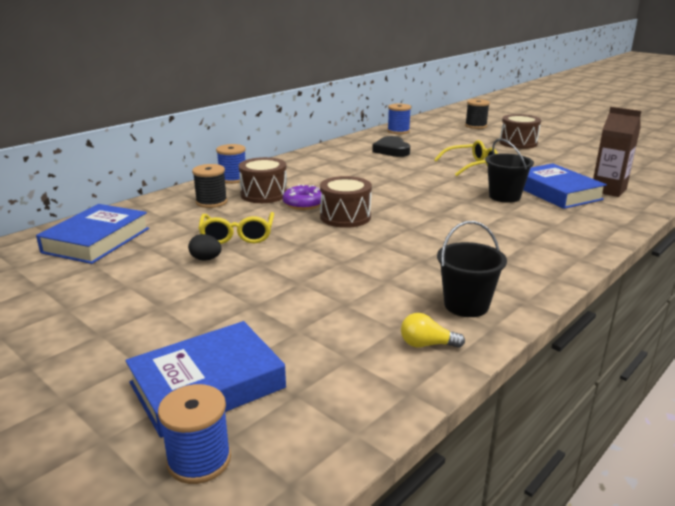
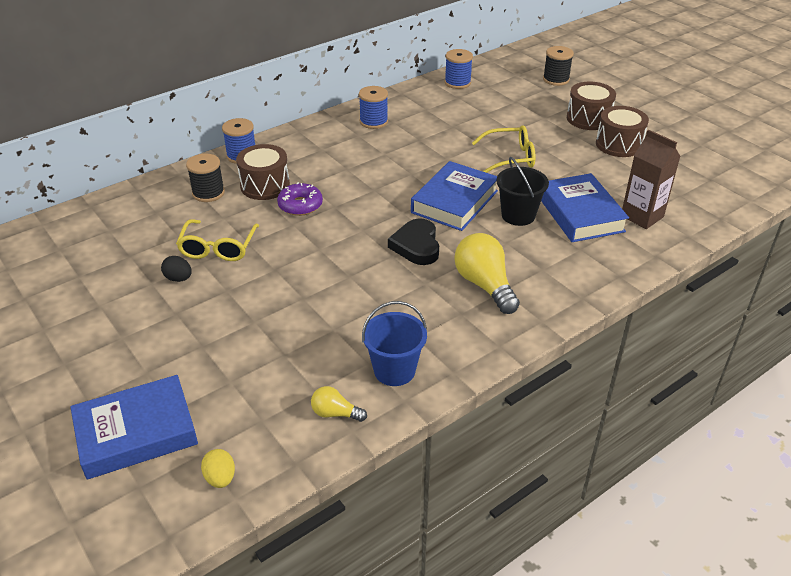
camera: 10 degrees right, 15 degrees up
(97, 240) = (85, 240): blue book -> blue book (455, 202)
(199, 460) = (109, 505): blue spool -> blue spool (373, 121)
(328, 416) = (220, 478): none -> yellow egg
(345, 217) = (334, 231): brown drum -> brown drum (618, 144)
(391, 150) = (433, 120): black heart -> black heart (416, 246)
(466, 305) = (394, 370): black bucket -> blue bucket
(508, 240) = (484, 285): none -> yellow light bulb

